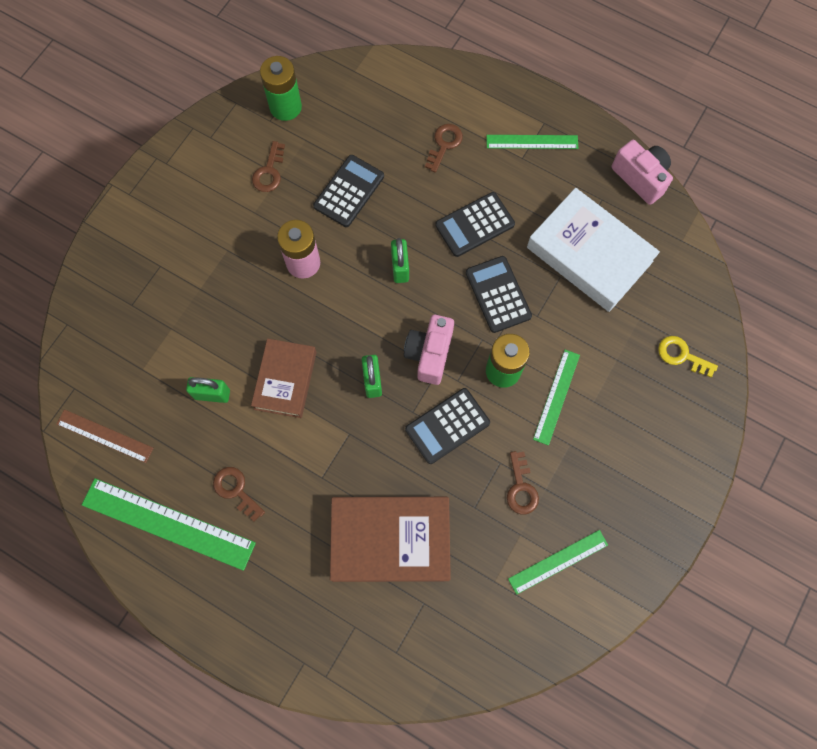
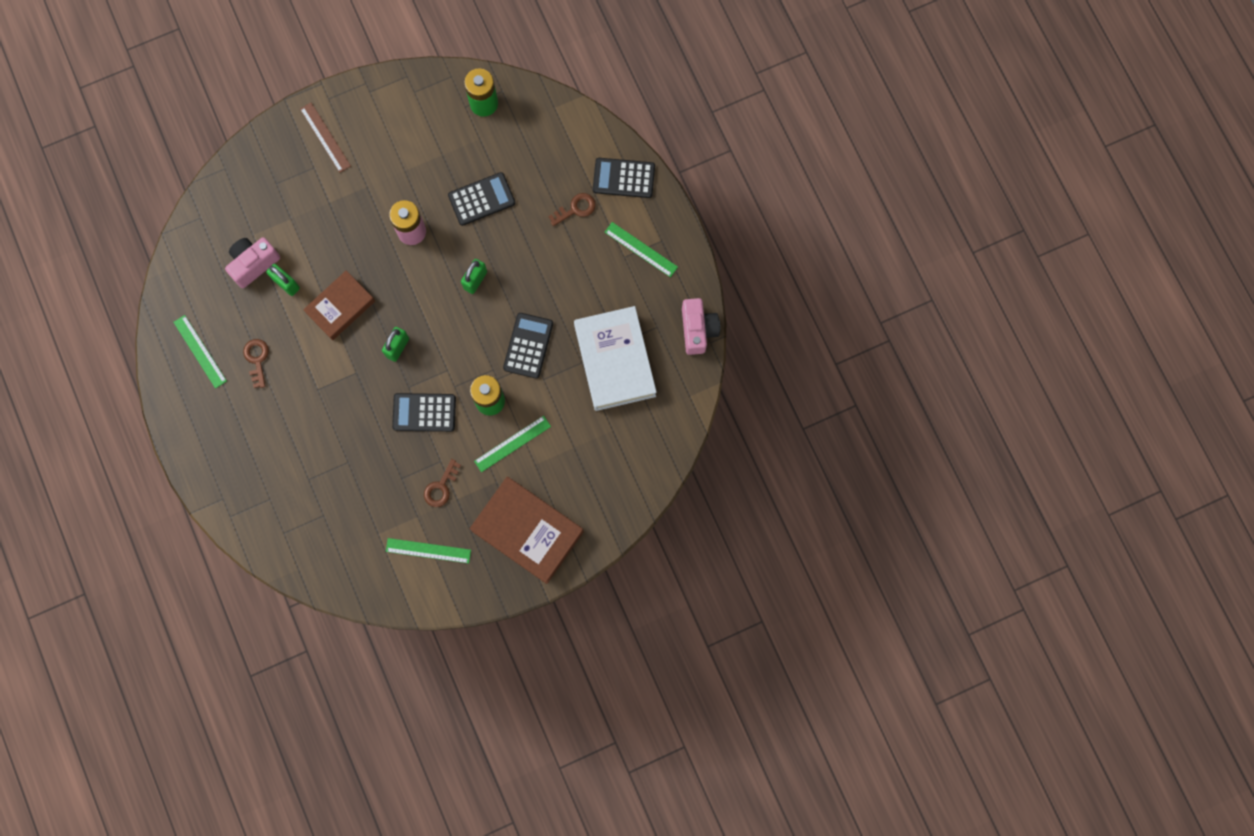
camera: 35 degrees right, 5 degrees up
(104, 436) = (198, 264): brown ruler -> brown ruler (325, 137)
(168, 523) = (200, 351): green ruler -> green ruler, size x0.58
(269, 172) = (437, 147): brown key -> none
(390, 540) = (331, 461): brown book -> brown book (527, 531)
(429, 354) = (449, 355): pink camera -> pink camera (253, 264)
(474, 225) = (551, 284): black calculator -> black calculator (623, 178)
(682, 355) = (621, 476): yellow key -> none

